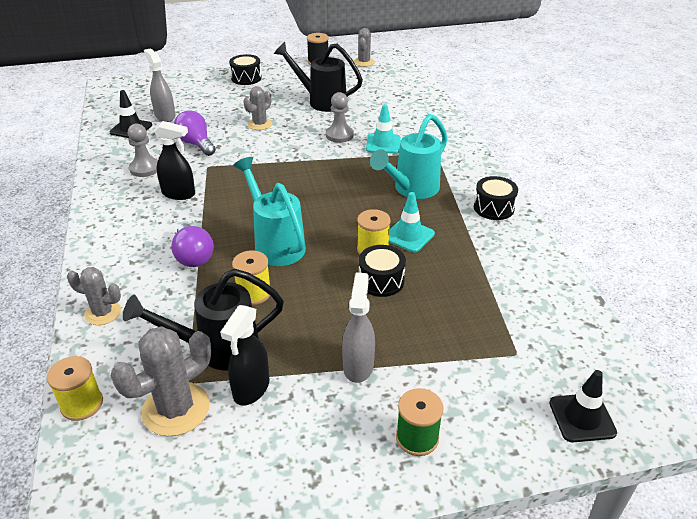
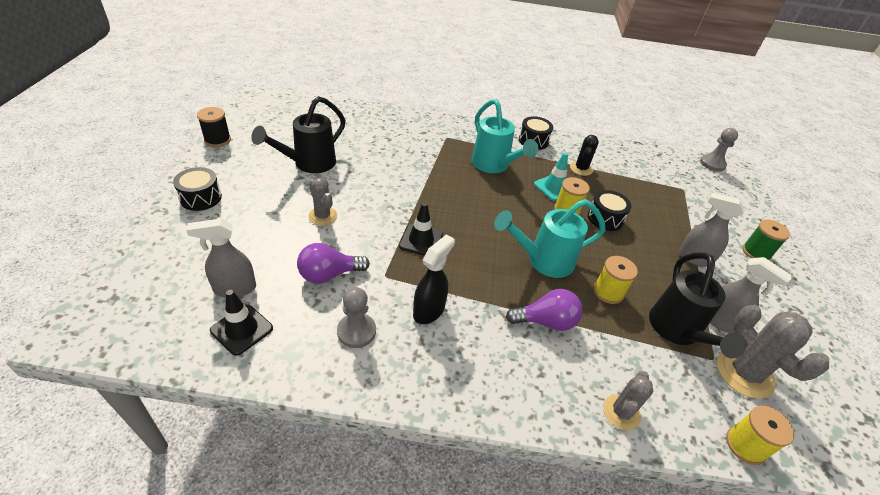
camera: 75 degrees left, 5 degrees up
(251, 389) = (720, 321): black spray bottle -> grey spray bottle
(339, 135) = (384, 173): grey pawn -> grey pawn (712, 164)
(364, 62) = (251, 116): grey cactus -> none
(383, 144) = (416, 156): turquoise traffic cone -> none
(470, 252) = (581, 168): none -> black cactus
(582, 418) = (733, 187): black traffic cone -> black traffic cone (421, 240)

